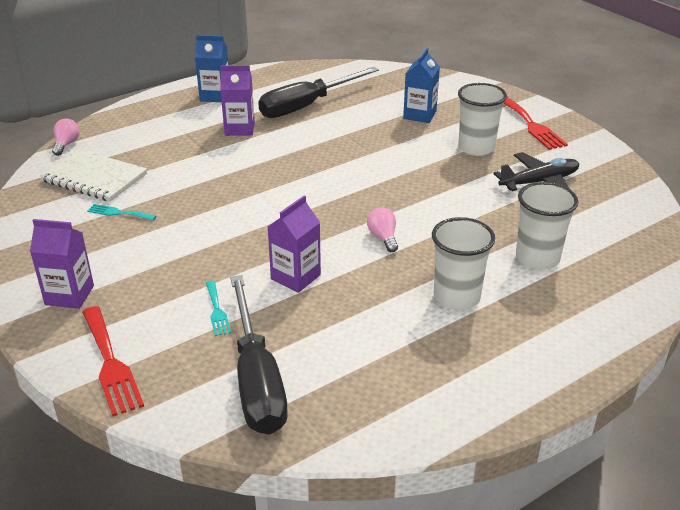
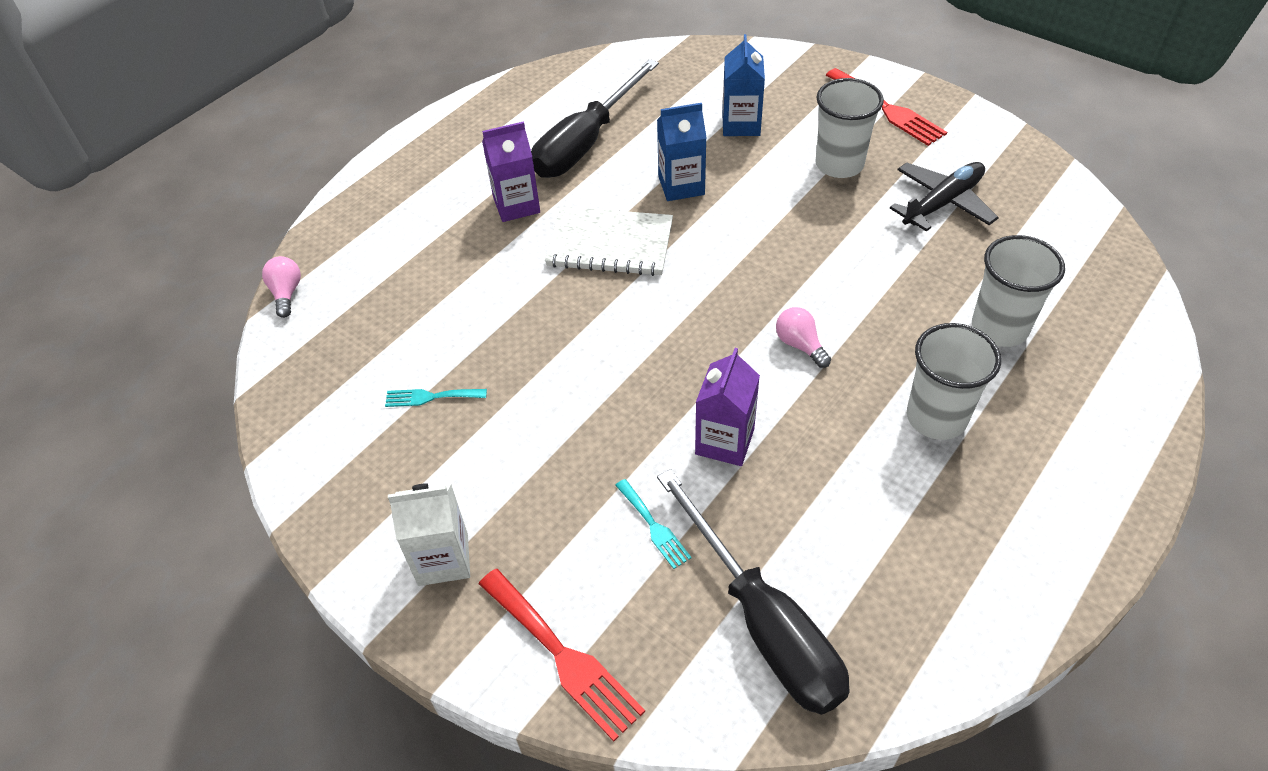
camera: 15 degrees left, 15 degrees up
(69, 295) = (443, 559): purple carton -> white carton
(94, 178) = (362, 344): white notebook -> white notebook (610, 244)
(215, 96) = (451, 154): blue carton -> blue carton (681, 186)

